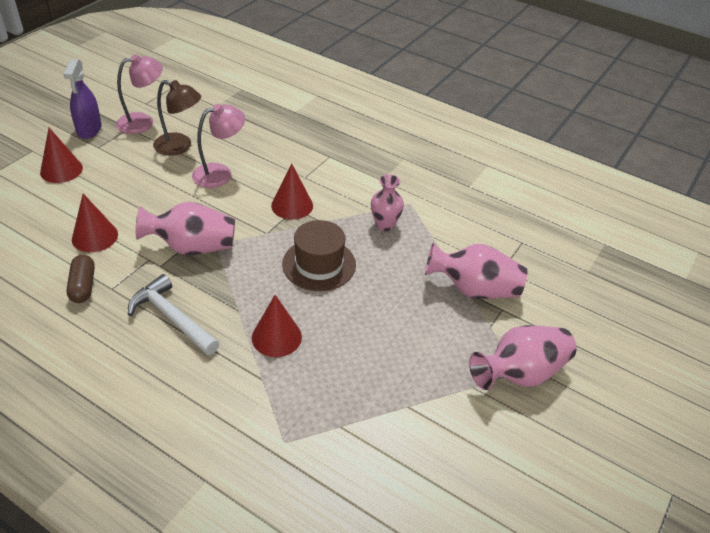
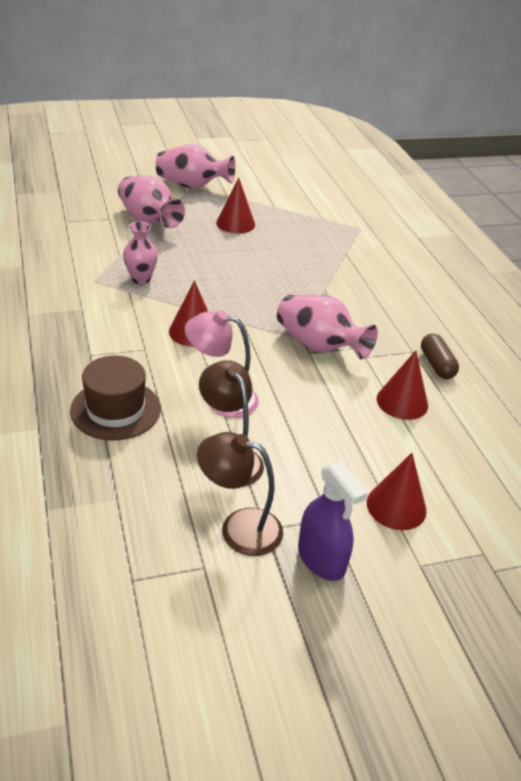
camera: 140 degrees left, 5 degrees down
(83, 286) = (436, 365): brown capsule -> brown capsule turned 45 degrees counterclockwise
(89, 129) = (321, 559): purple spray bottle -> purple spray bottle turned 105 degrees clockwise
(143, 122) = (239, 528): pink lamp -> brown lamp
(172, 318) = (378, 309): white hammer -> none
(276, 337) = (314, 265): red cone -> red cone (235, 223)
(319, 264) = (231, 283): brown hat -> brown hat (115, 409)

